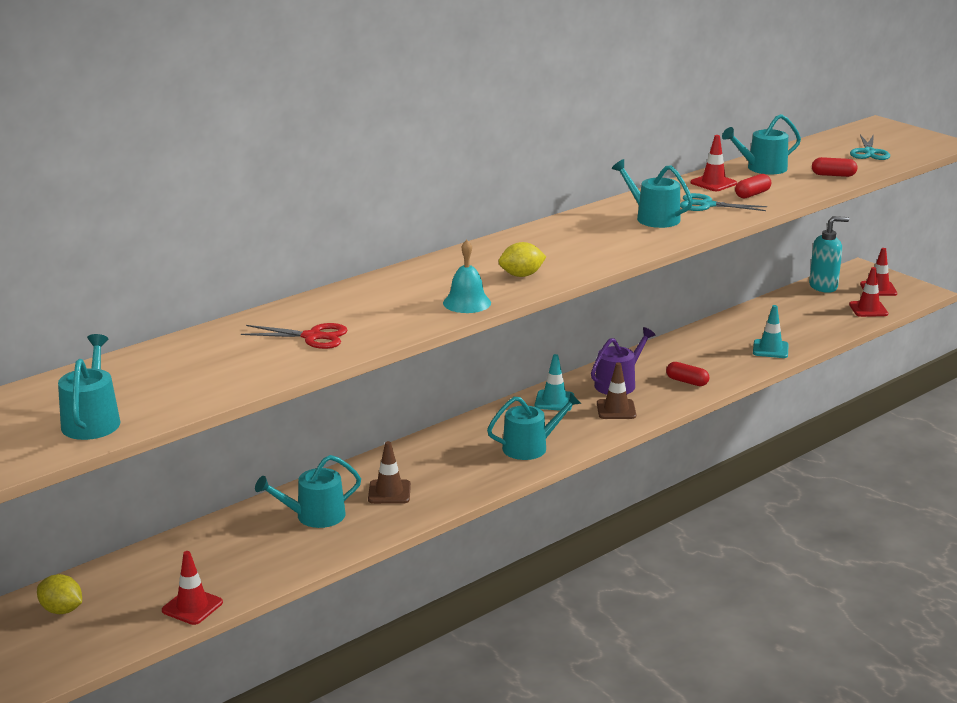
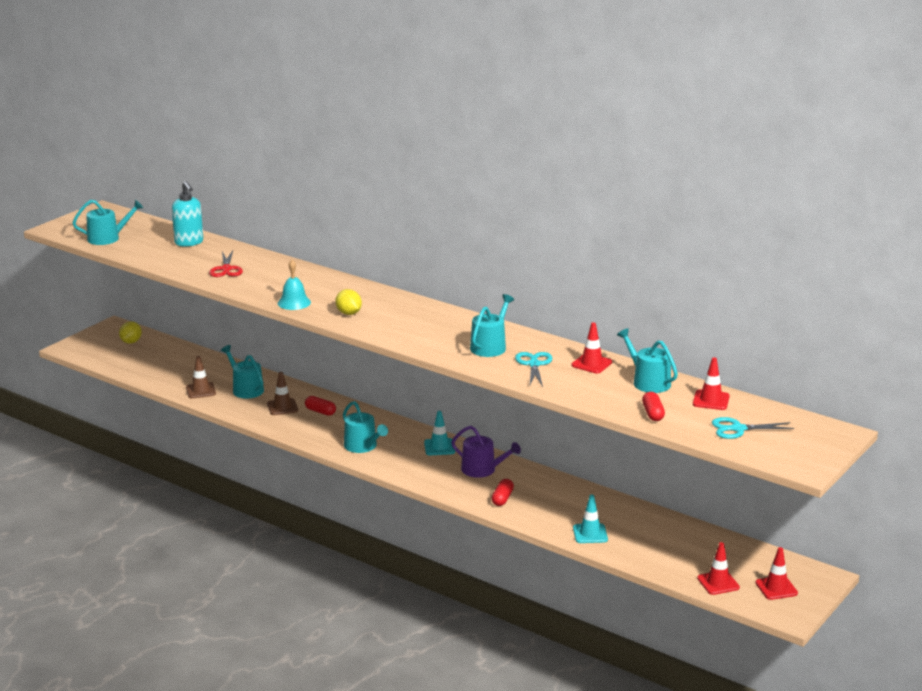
camera: 75 degrees right, 0 degrees up
(192, 606) = (140, 373): red traffic cone -> red traffic cone (711, 400)
(616, 409) = (437, 473): brown traffic cone -> brown traffic cone (201, 390)
(752, 194) = (573, 381): red capsule -> red capsule (320, 411)
(823, 287) = (757, 556): turquoise soap dispenser -> turquoise soap dispenser (189, 242)

